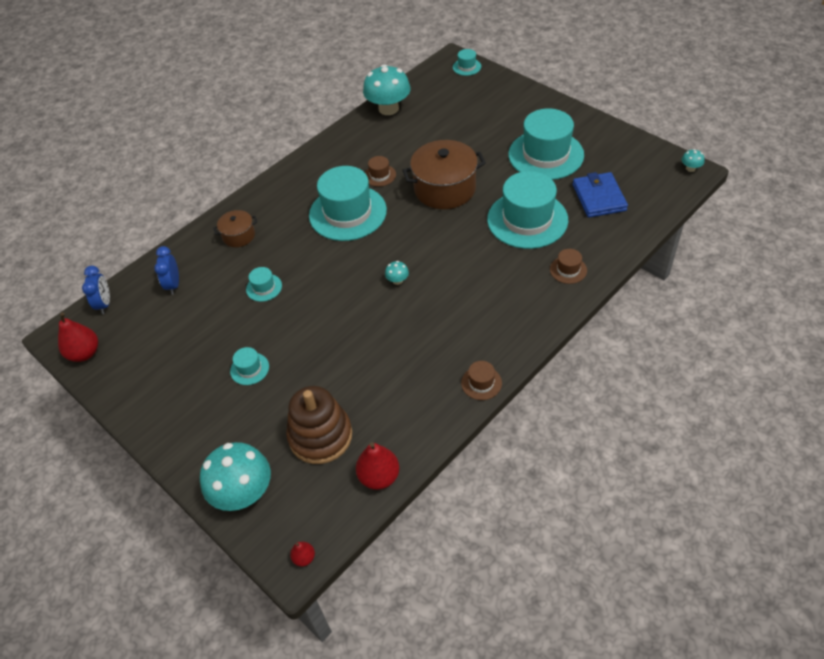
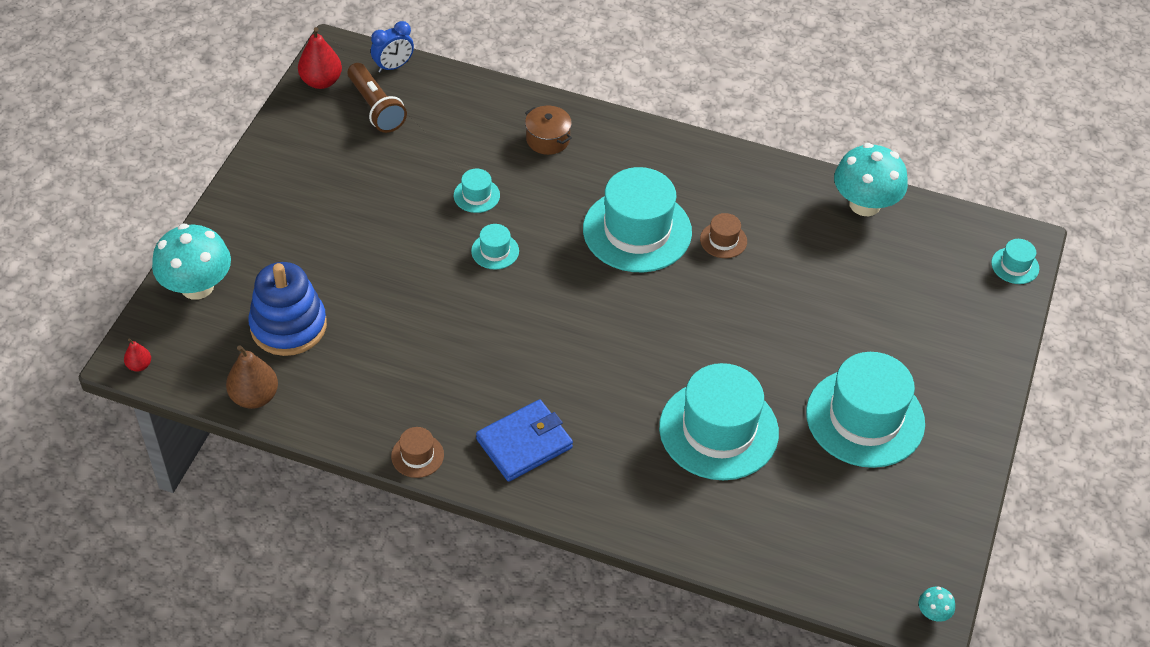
camera: 60 degrees right, 0 degrees up
(138, 325) = (376, 107): none -> brown flashlight
(173, 285) = (446, 112): blue clock -> none
(249, 369) = (354, 229): turquoise hat -> turquoise hat (495, 251)
(320, 436) = (288, 326): brown stacking toy -> blue stacking toy
(379, 477) = (254, 397): red pear -> brown pear
(397, 280) = (544, 321): turquoise mushroom -> none
(445, 189) = (733, 319): brown pot -> none
(568, 270) = (644, 501): brown hat -> none
(599, 197) = (806, 505): blue wallet -> blue wallet (524, 443)

